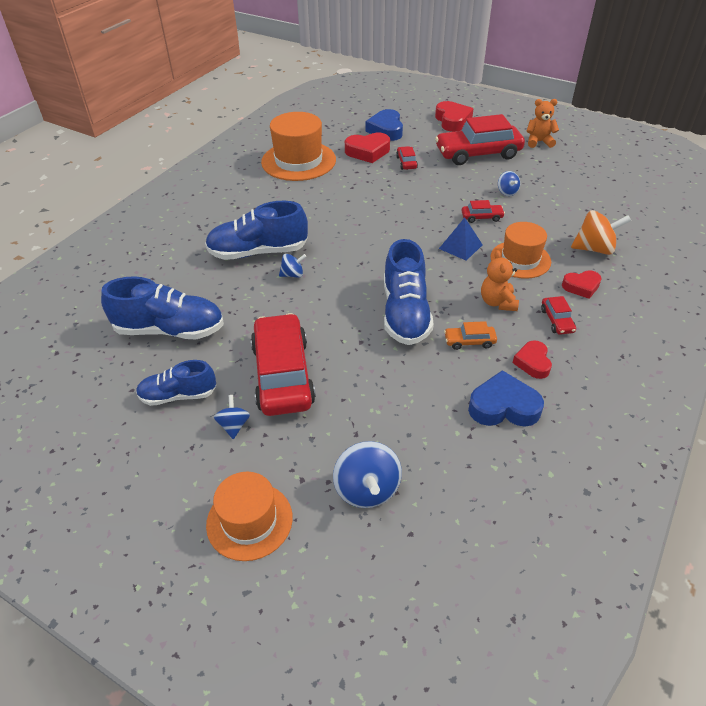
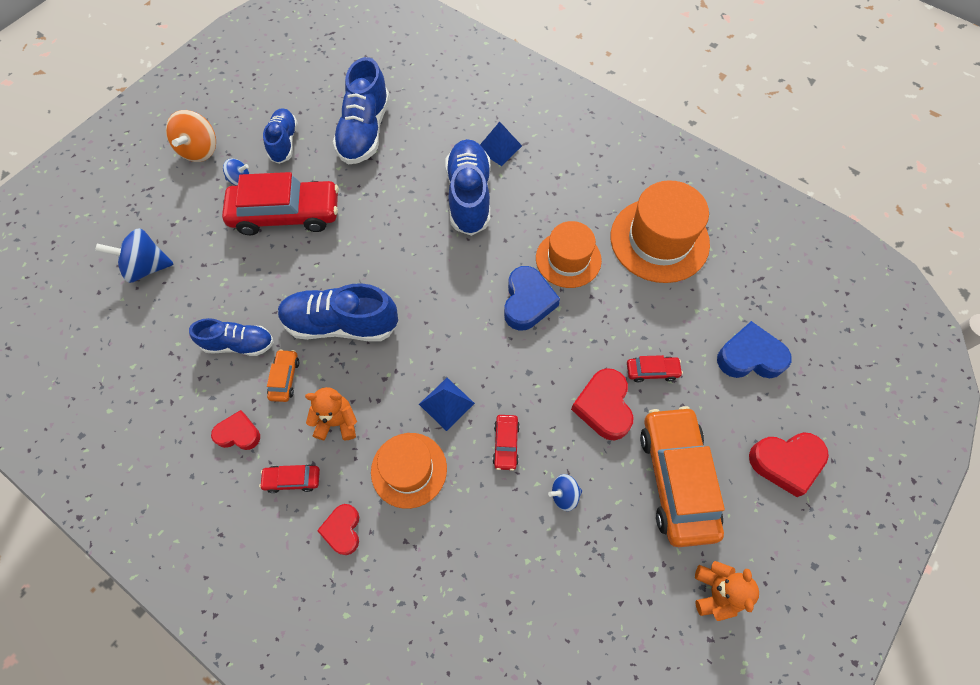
camera: 95 degrees right, 20 degrees up
(202, 239) = (499, 147): none -> blue pyramid
(249, 521) = (149, 191): orange hat -> orange hat (568, 259)
(293, 275) = (425, 226): blue spinning top -> none
(368, 152) = (683, 324): red heart -> red heart (603, 407)
(444, 381) = (239, 344): none -> blue shoe
(478, 153) = (676, 479): red car -> orange car
(503, 406) = (192, 390): blue heart -> blue heart (527, 302)
(594, 249) = (414, 577): orange spinning top -> orange spinning top (200, 150)

